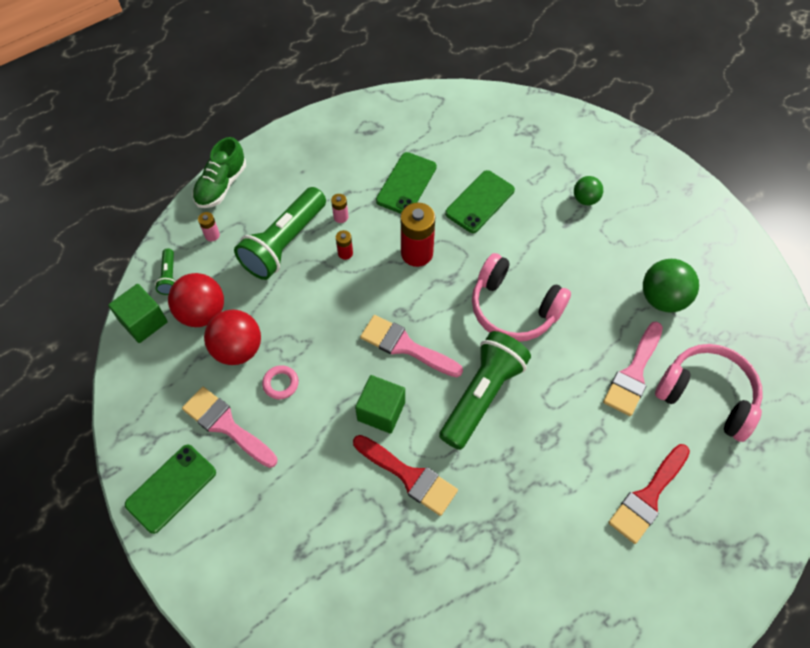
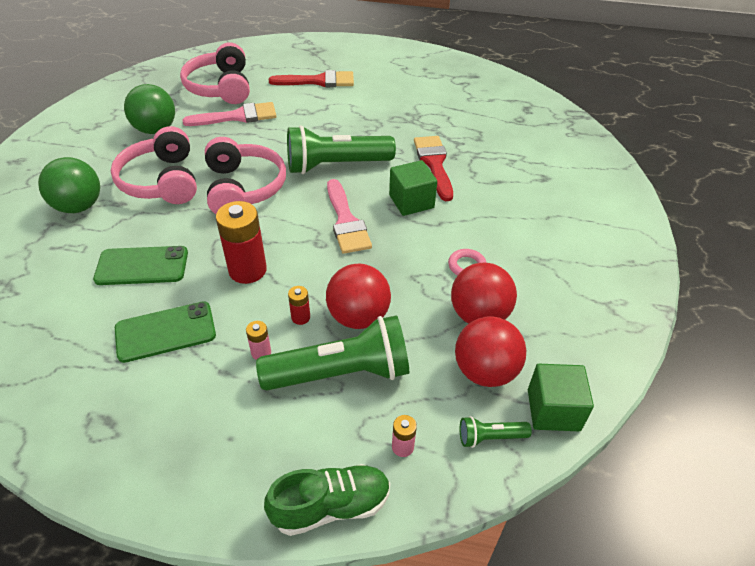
camera: 135 degrees left, 15 degrees down
(169, 277) = (490, 437): green flashlight -> green flashlight turned 135 degrees counterclockwise
(171, 488) = (615, 263): green phone -> none
(226, 425) = (537, 271): pink brush -> none
(312, 283) = (358, 316): none -> red ball
(574, 262) = (162, 181): none -> pink headphones
(585, 199) = (79, 206): green ball -> green ball, size x1.70

